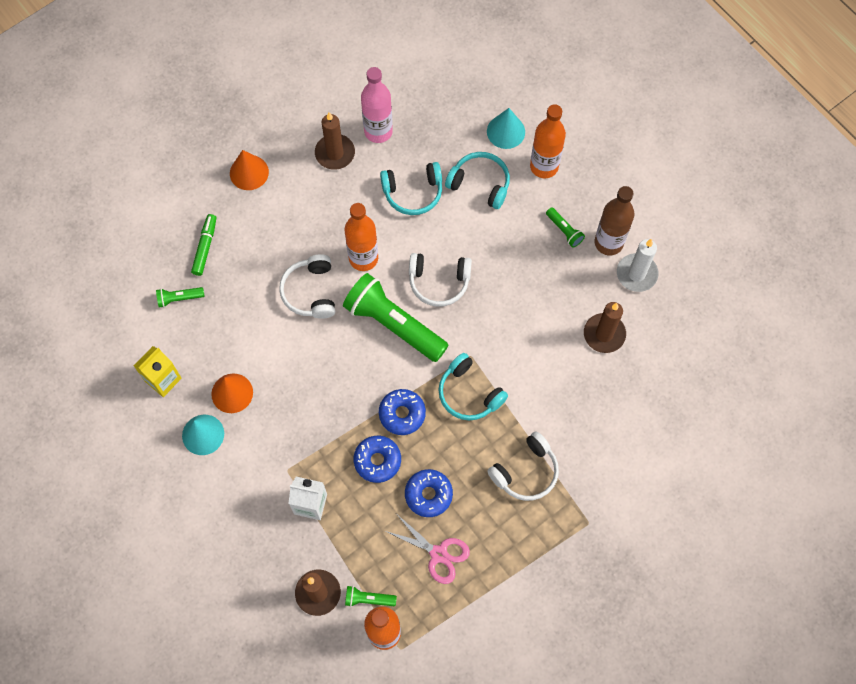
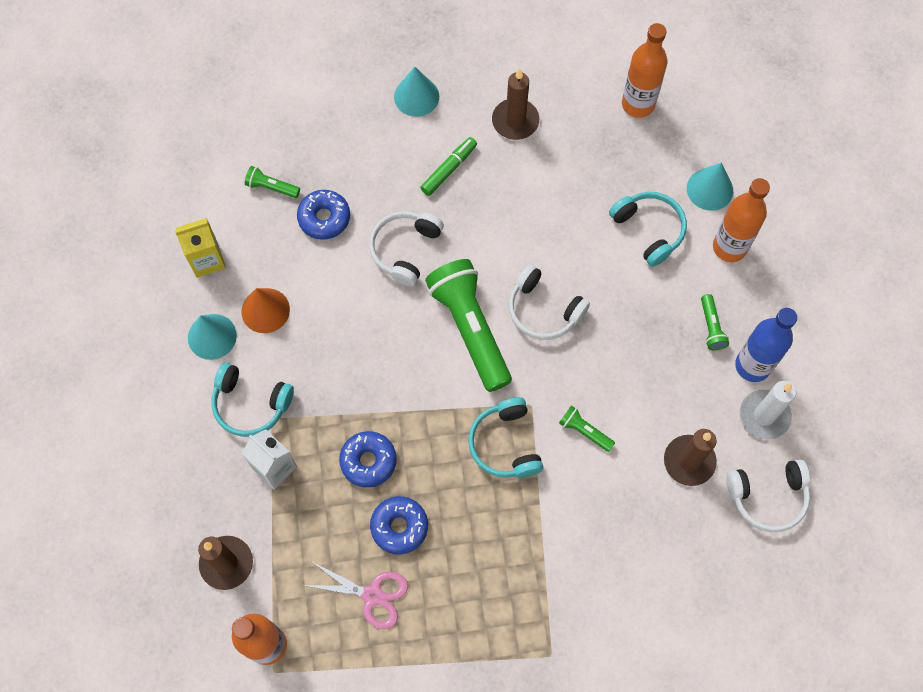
camera: 30 degrees right, 0 degrees up
(205, 247) = (328, 149): green marker -> green marker (449, 169)
(249, 172) = (416, 96): orange cone -> turquoise cone
(363, 258) = (480, 244): orange bottle -> orange bottle (638, 104)
(368, 599) = (273, 600): green flashlight -> green flashlight (584, 431)
(378, 131) = (573, 121): pink bottle -> none
(402, 414) = (423, 427): blue donut -> blue donut (324, 218)
(413, 192) = (572, 203): turquoise headphones -> turquoise headphones (251, 404)
(439, 554) = (372, 595): pink scissors -> pink scissors turned 45 degrees counterclockwise
(526, 472) = (516, 561): white headphones -> white headphones (767, 497)
(608, 243) = (752, 365): brown bottle -> blue bottle

